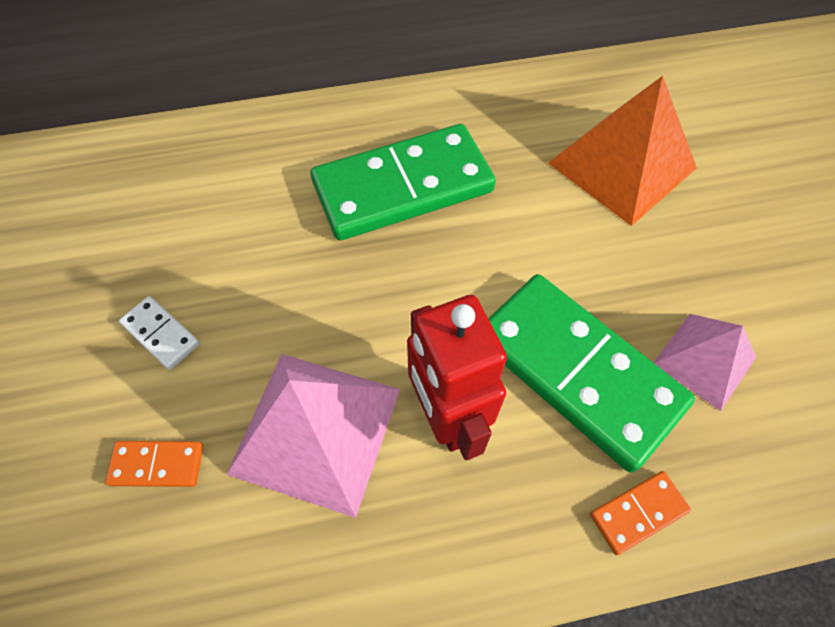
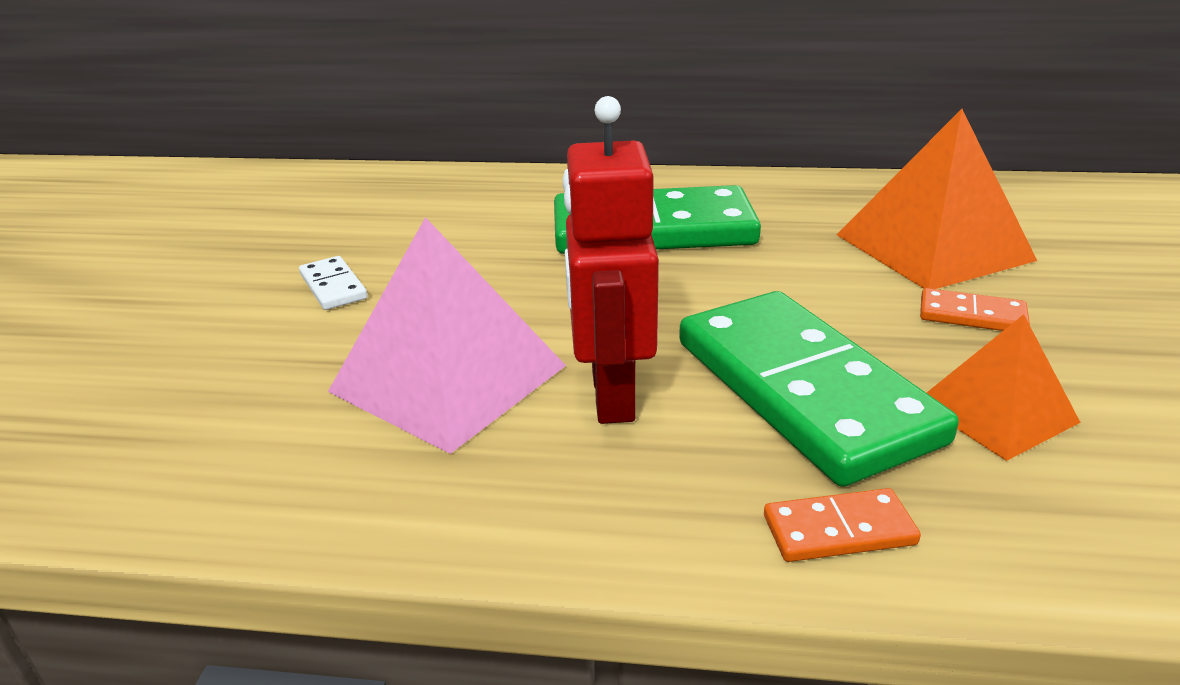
camera: 20 degrees right, 30 degrees down
(157, 465) = (262, 371): orange domino -> orange domino (972, 316)
(704, 360) = (995, 411): pink pyramid -> orange pyramid

